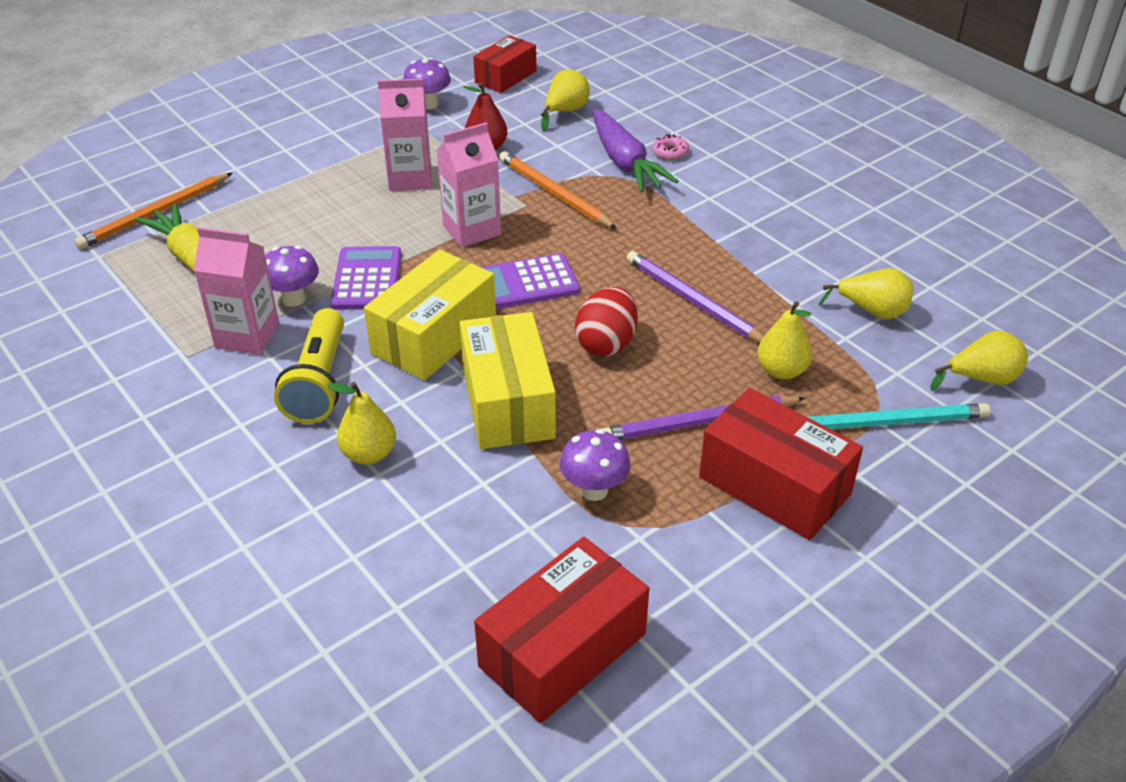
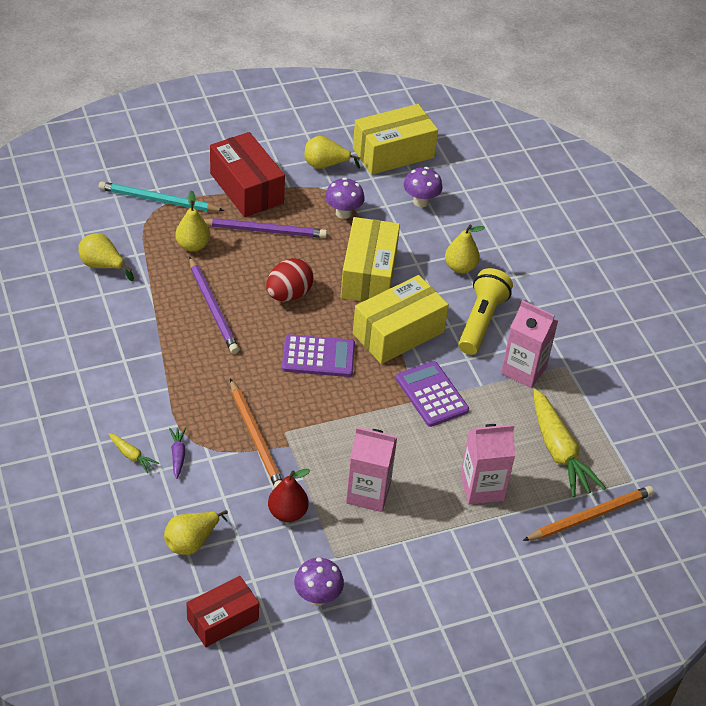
camera: 165 degrees left, 5 degrees up
(293, 299) = (487, 392): purple mushroom -> purple mushroom (420, 202)
(367, 279) = (431, 394): purple calculator -> purple calculator turned 135 degrees clockwise
(472, 230) = (338, 419): pink carton -> pink carton (482, 488)
(562, 650) = (393, 153): red box -> yellow box
(625, 163) = (178, 455): purple carrot -> purple carrot, size x0.46
(670, 152) = (131, 456): pink donut -> yellow carrot
(982, 379) = (80, 206): yellow pear -> yellow pear (325, 165)

